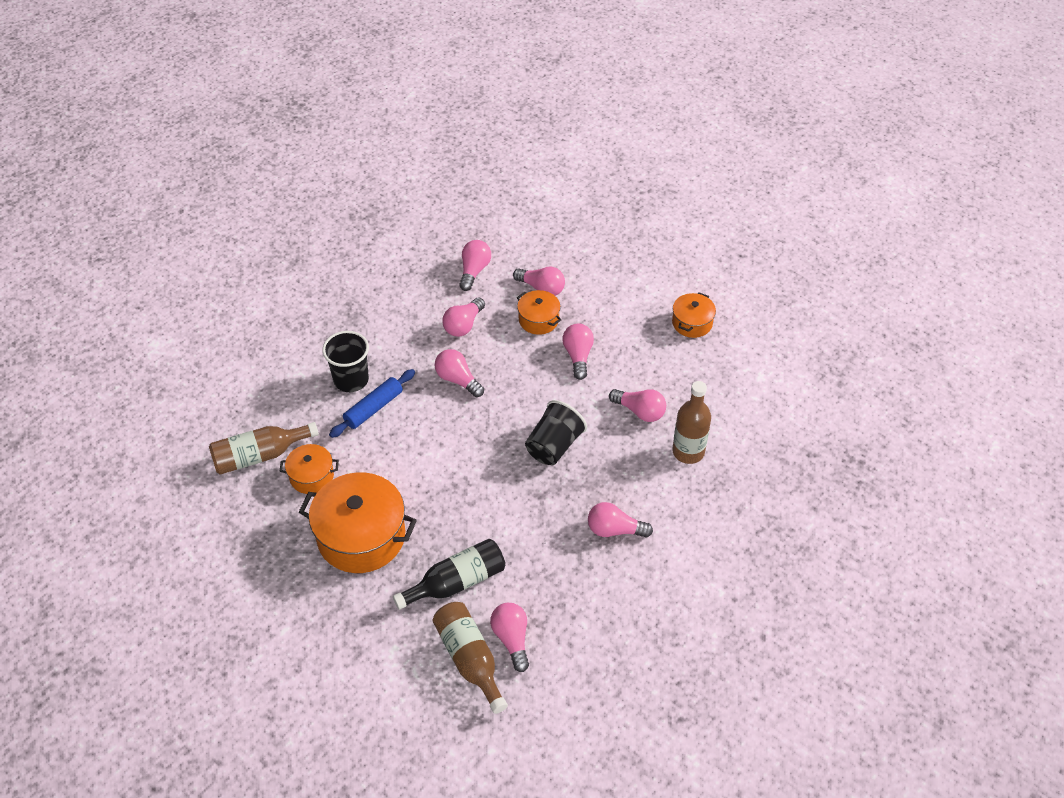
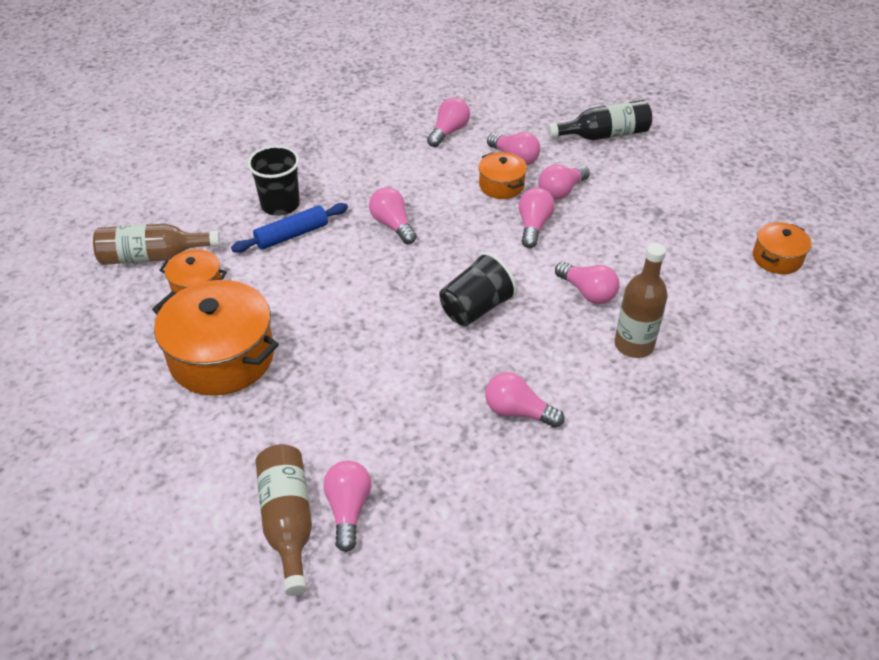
camera: 15 degrees right, 5 degrees down
(456, 582) = (308, 429): black bottle -> black bottle (604, 135)
(463, 325) = (419, 177): pink light bulb -> pink light bulb (561, 191)
(692, 323) = (674, 217): orange pot -> orange pot (777, 258)

